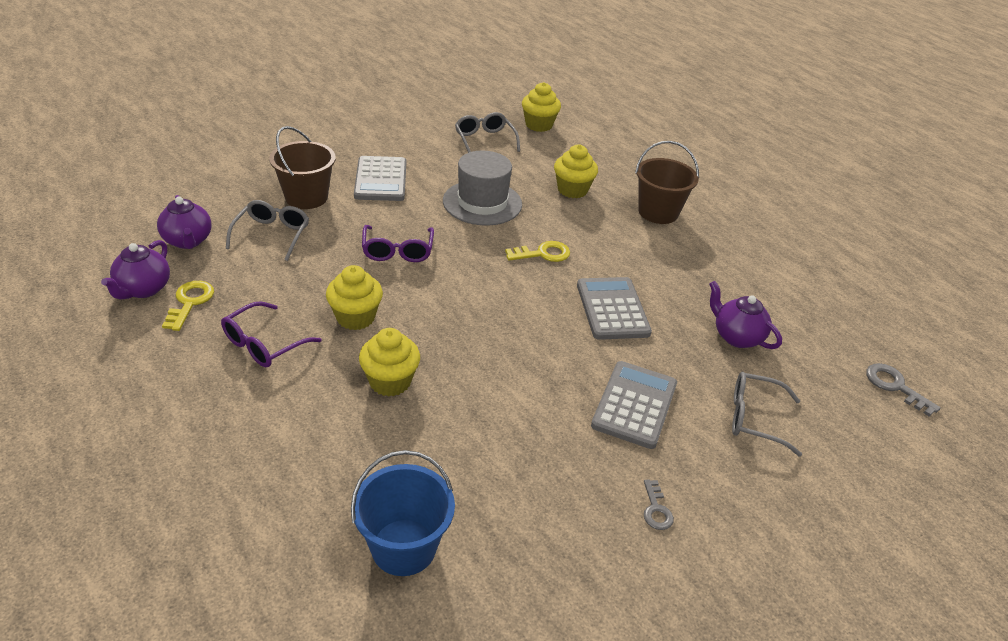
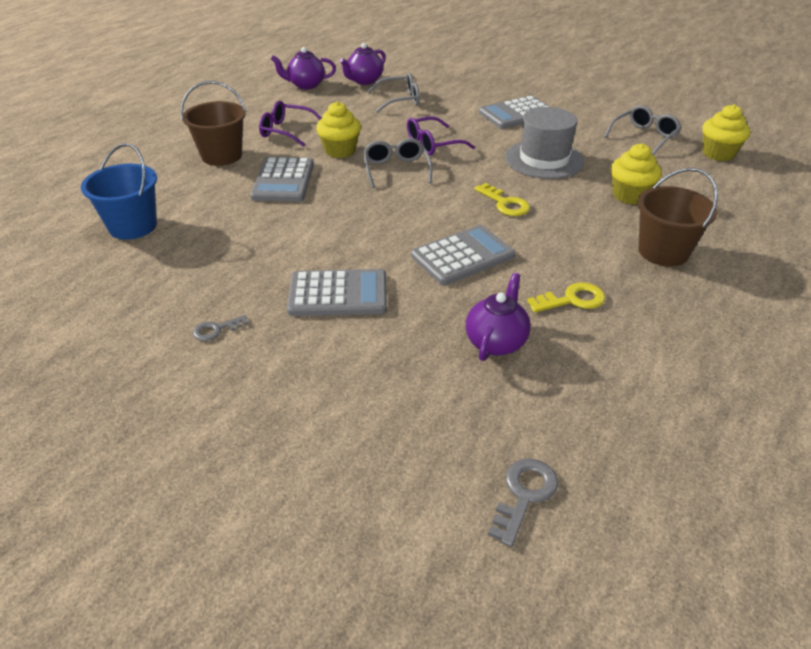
camera: 70 degrees right, 0 degrees up
(190, 302) = (306, 100): yellow key -> yellow key (572, 300)
(306, 197) = (457, 97): brown bucket -> brown bucket (222, 156)
(390, 381) = (283, 181): yellow cupcake -> grey calculator
(755, 418) = (373, 374): grey glasses -> grey glasses (396, 170)

